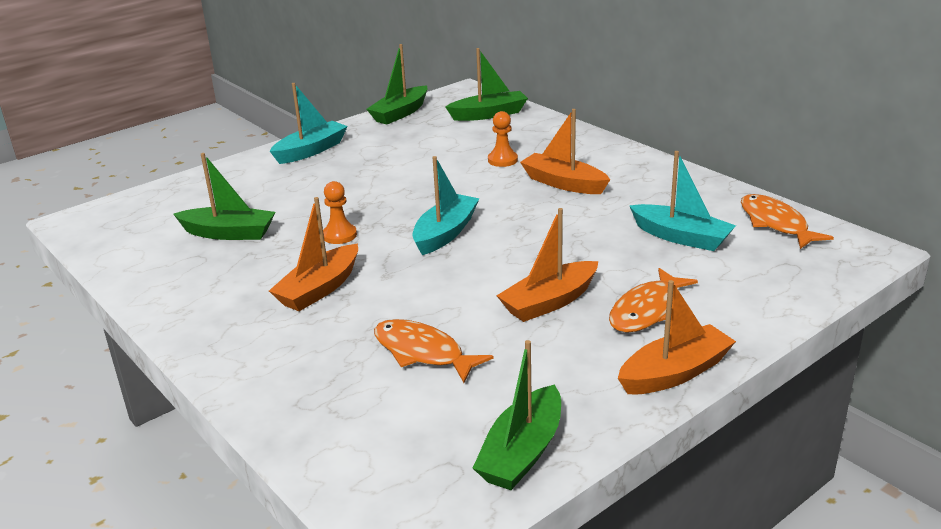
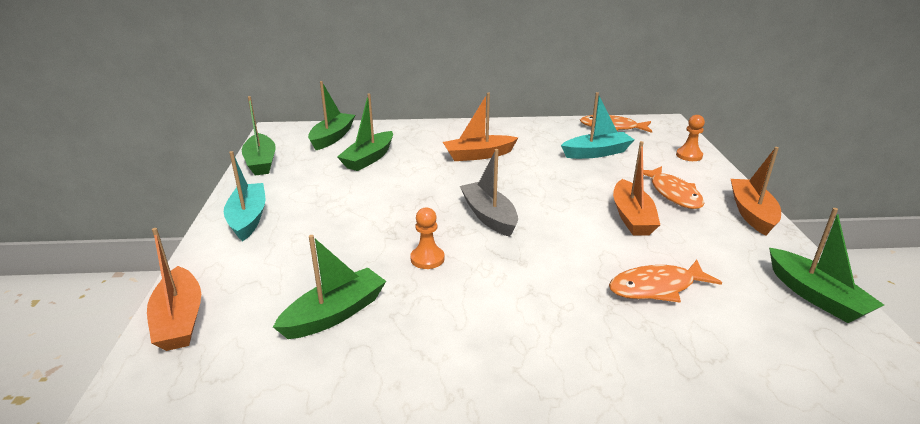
camera: 55 degrees left, 0 degrees up
(319, 289) = (507, 300): orange boat -> orange boat (180, 320)
(445, 233) = (489, 216): turquoise boat -> grey boat
(473, 144) = (369, 158): none -> green boat
(502, 160) = (411, 159): orange pawn -> orange pawn (689, 155)

